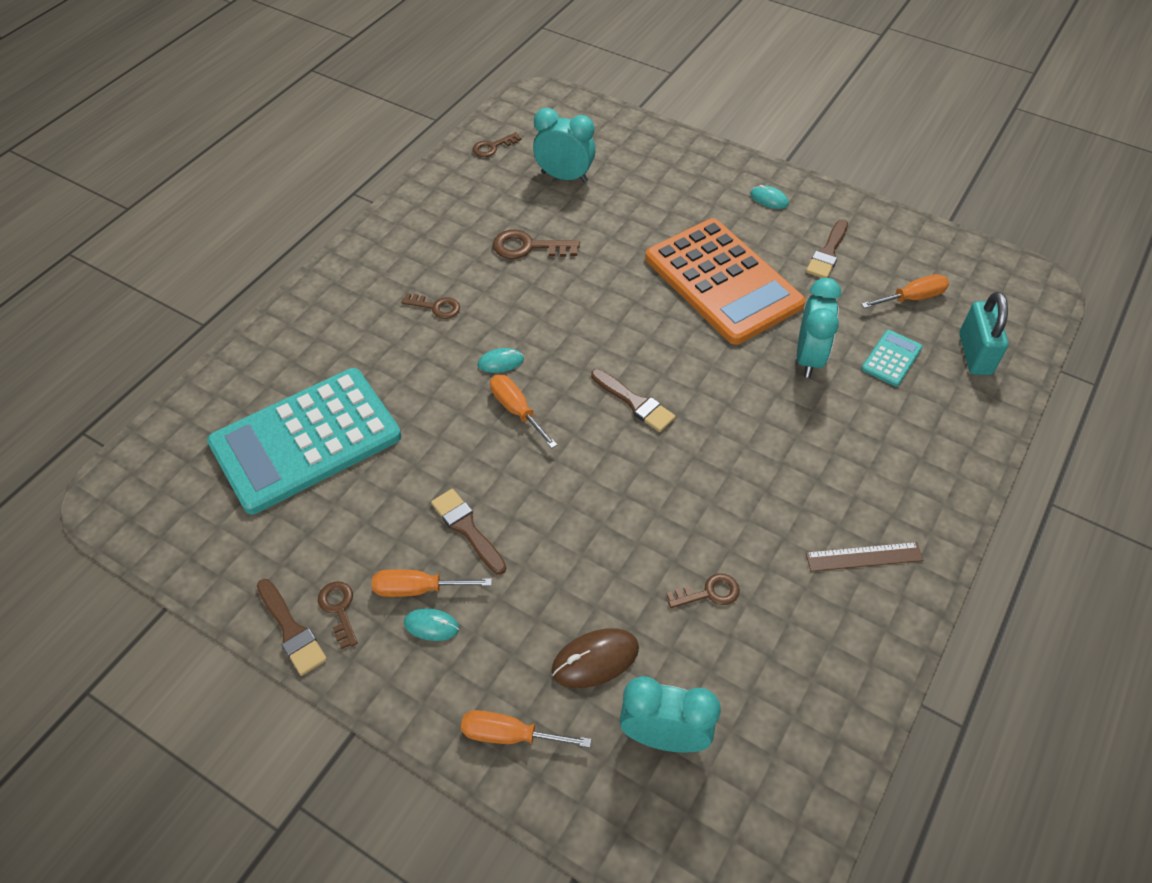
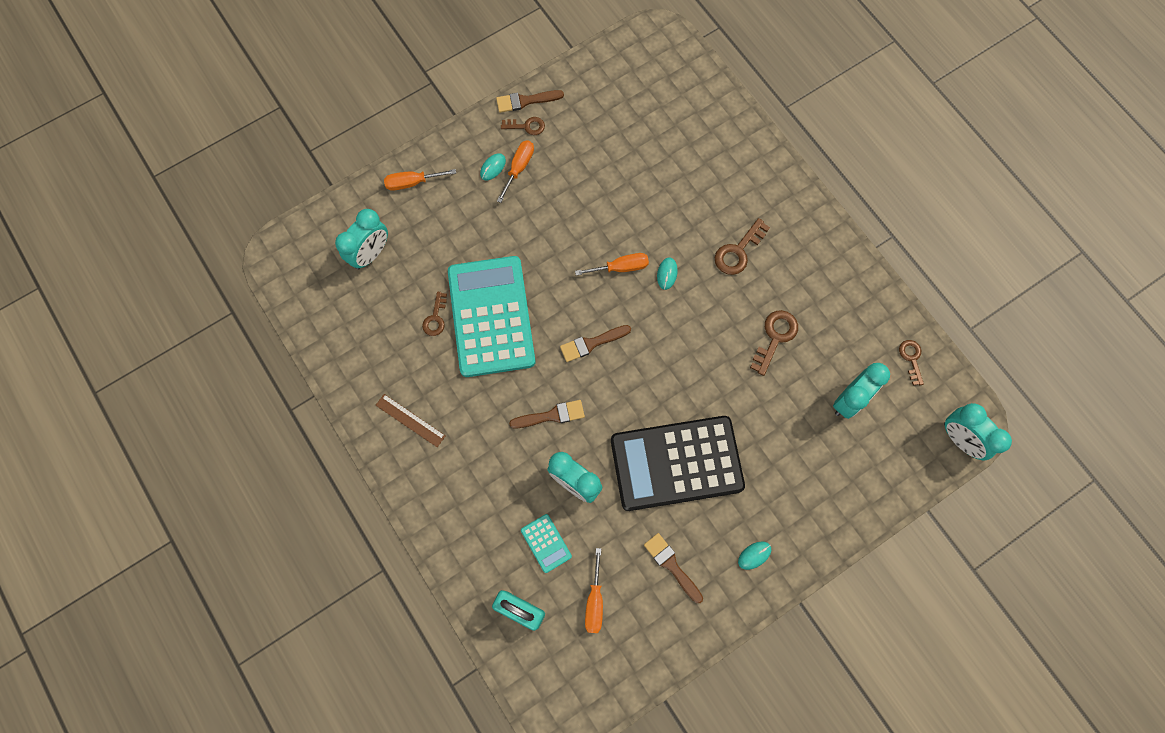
camera: 115 degrees right, 20 degrees up
(306, 440) = (654, 140): turquoise calculator -> turquoise calculator (491, 316)
(436, 307) = (738, 251): brown key -> brown key, size x1.52
(467, 528) = (545, 206): brown brush -> brown brush (551, 415)
(510, 735) = (412, 182): orange screwdriver -> orange screwdriver turned 135 degrees counterclockwise
(556, 101) = (960, 439): none -> turquoise clock
(595, 659) = (429, 240): brown mouse -> none
(723, 281) = (676, 463): orange calculator -> black calculator
(864, 556) = (410, 420): brown ruler -> brown ruler turned 75 degrees counterclockwise

